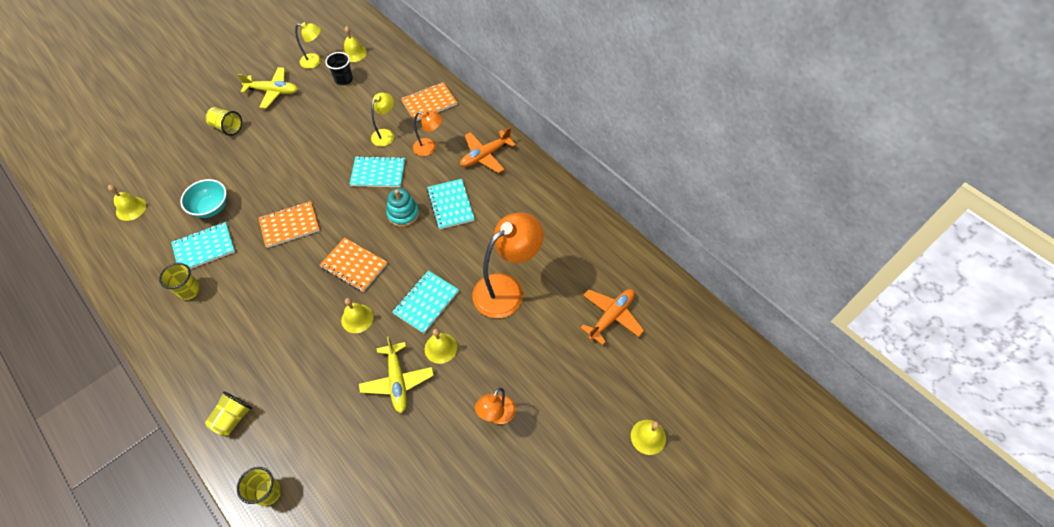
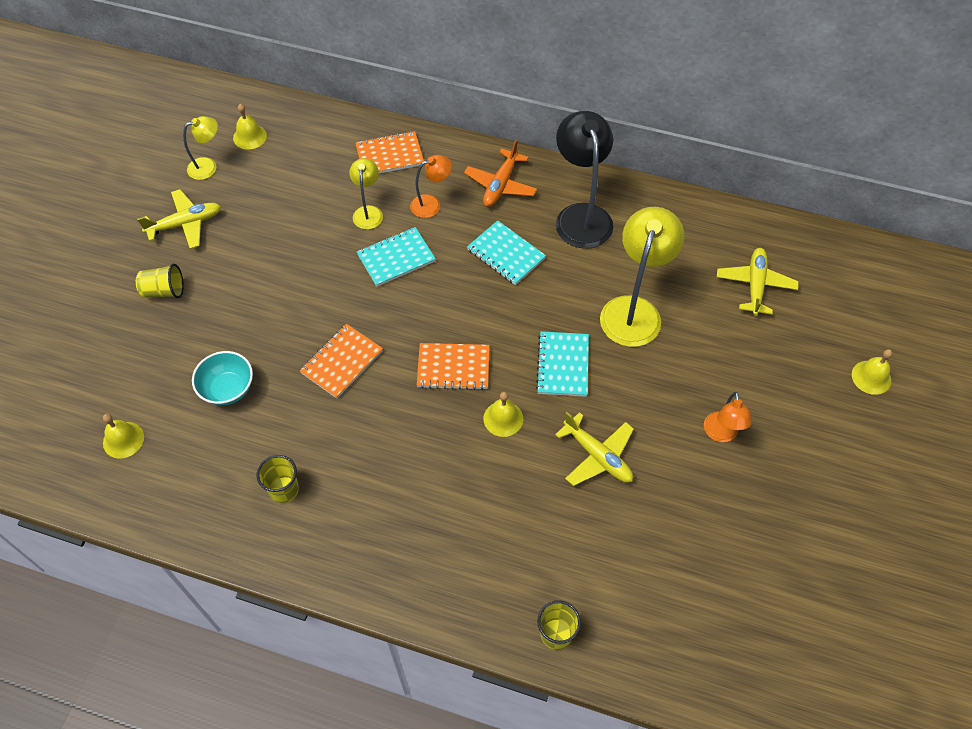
camera: 30 degrees left, 0 degrees up
(204, 248) = (260, 436): turquoise notebook -> none
(233, 418) = (455, 587): yellow cup -> none
(343, 79) = (263, 172): black cup -> none
(403, 214) = (462, 288): turquoise stacking toy -> none
(429, 103) = (389, 155): orange notebook -> orange notebook turned 45 degrees clockwise
(440, 348) = (615, 401): yellow bell -> none
(507, 289) = (634, 310): orange lamp -> yellow lamp
(523, 203) = (581, 216): none -> black lamp
(611, 316) = (755, 285): orange plane -> yellow plane

